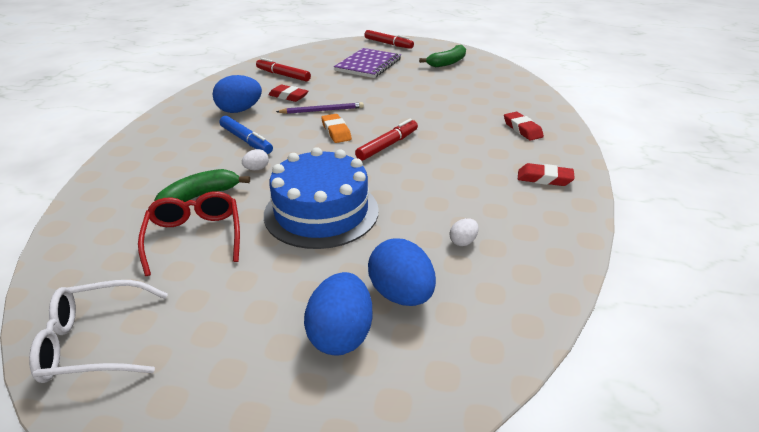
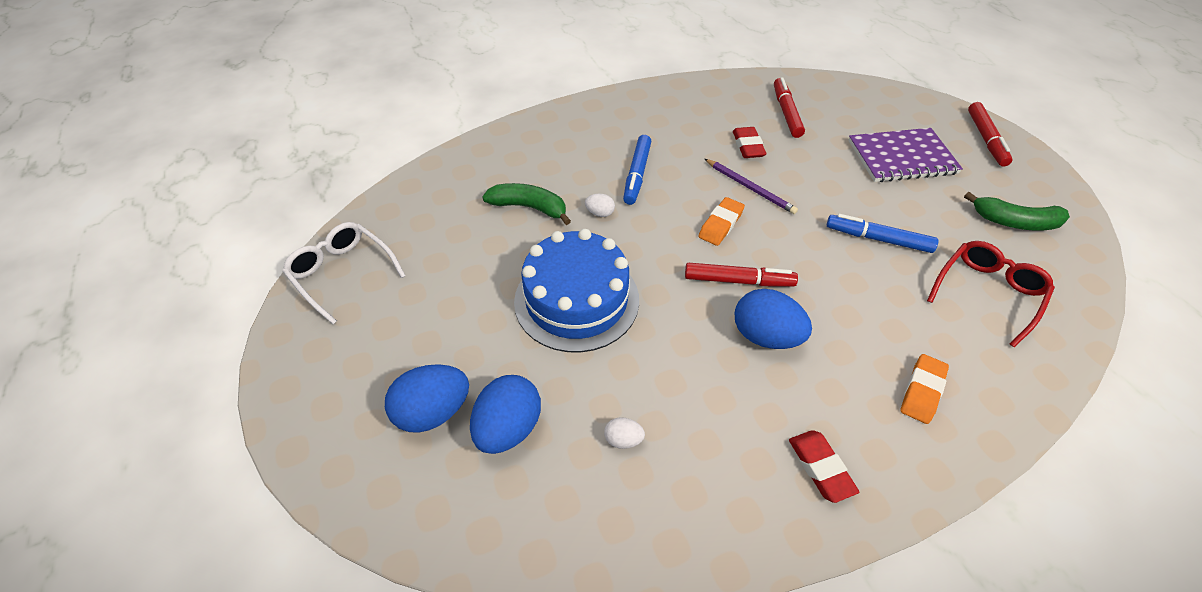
camera: 55 degrees right, 15 degrees up
(195, 237) = (478, 243): red glasses -> red glasses (987, 293)
(239, 110) = (682, 134): blue egg -> blue egg (765, 336)
(413, 95) = (878, 239): none -> blue marker
(522, 129) = (922, 391): red eraser -> orange eraser

